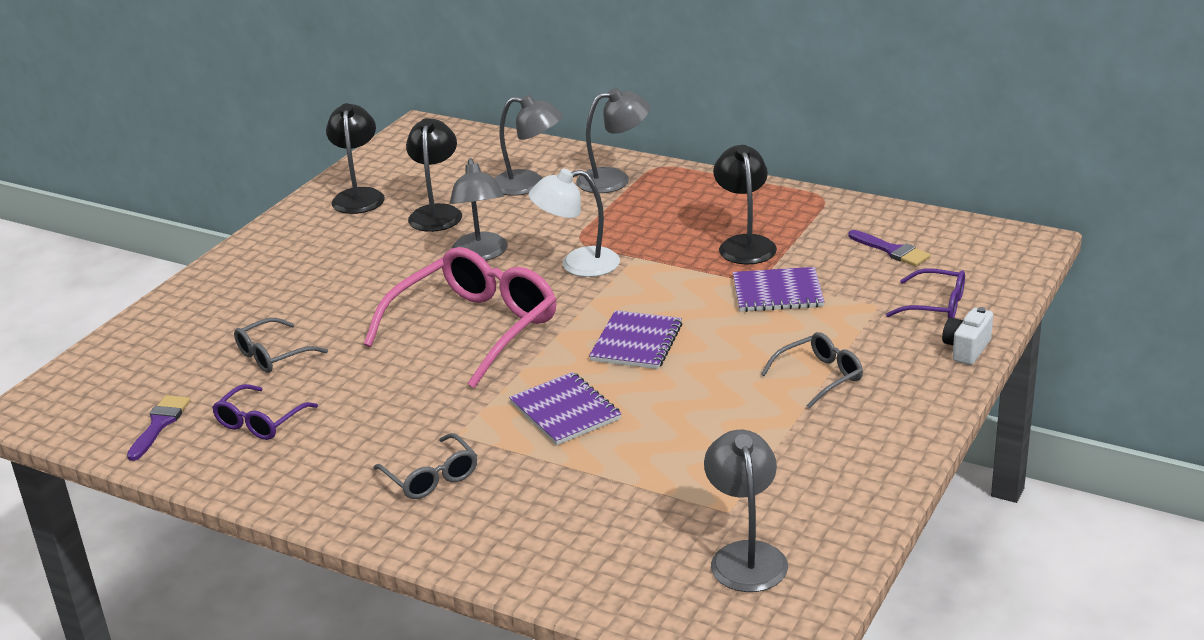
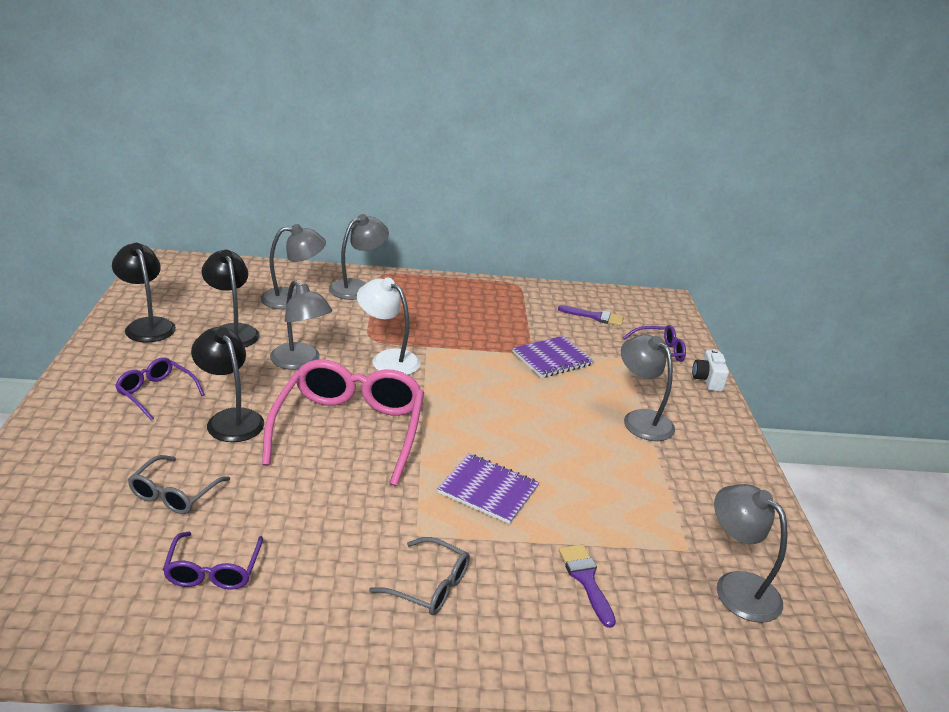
camera: 35 degrees left, 0 degrees up
(159, 424) = (98, 602): purple brush -> purple brush (586, 579)
(320, 264) = (156, 393): none -> purple glasses
(578, 264) = (388, 359): white lamp -> white lamp turned 75 degrees clockwise
(636, 342) = (490, 417): purple notebook -> none
(745, 244) = (496, 325): black lamp -> black lamp (230, 419)
(820, 377) = (641, 419): grey glasses -> grey lamp

